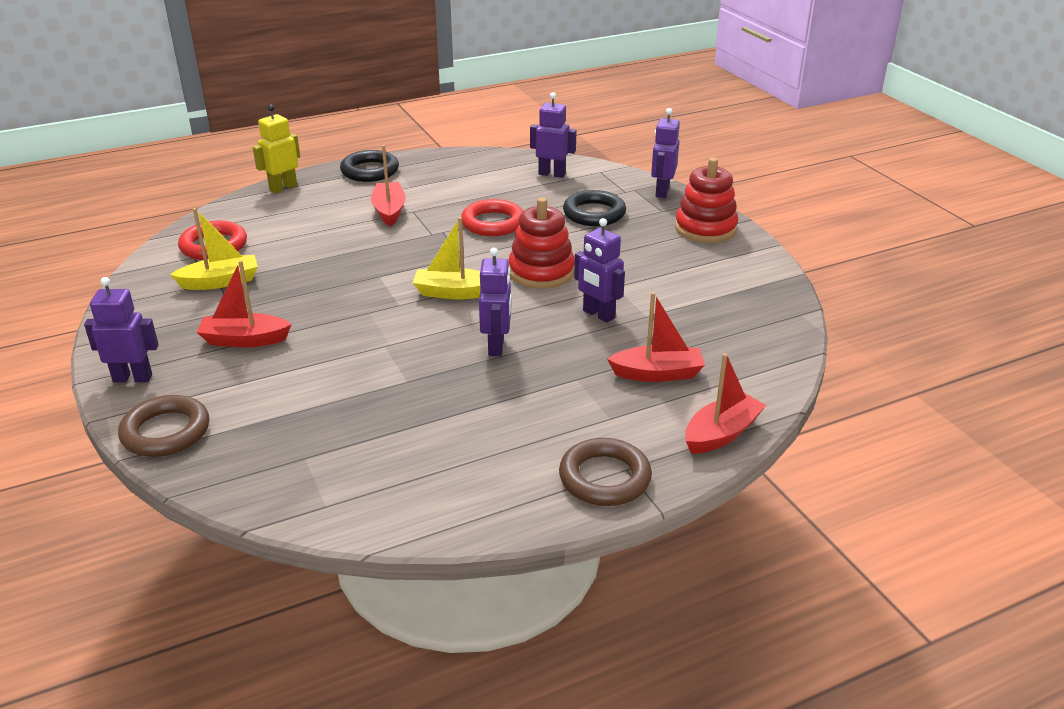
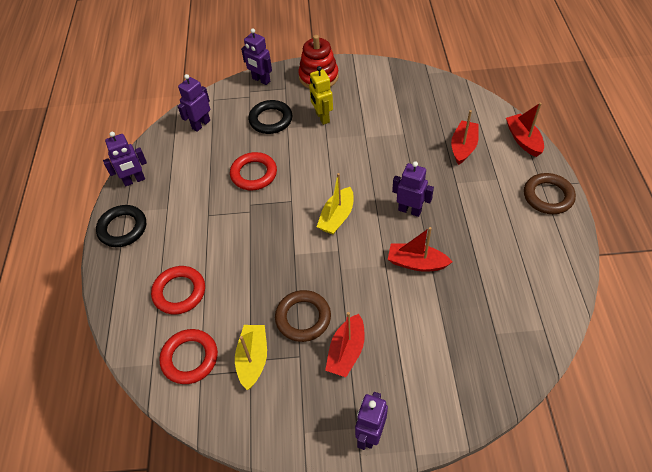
camera: 65 degrees left, 20 degrees up
(166, 432) = (446, 414): brown ring -> brown ring (303, 318)
(283, 188) = (113, 294): yellow robot -> yellow robot (322, 117)
(297, 220) = (179, 292): none -> red ring
(389, 211) = (199, 229): red boat -> red boat (416, 263)
(541, 272) = (332, 166): red stacking toy -> none
(598, 314) = (394, 153): purple robot -> purple robot (134, 180)

